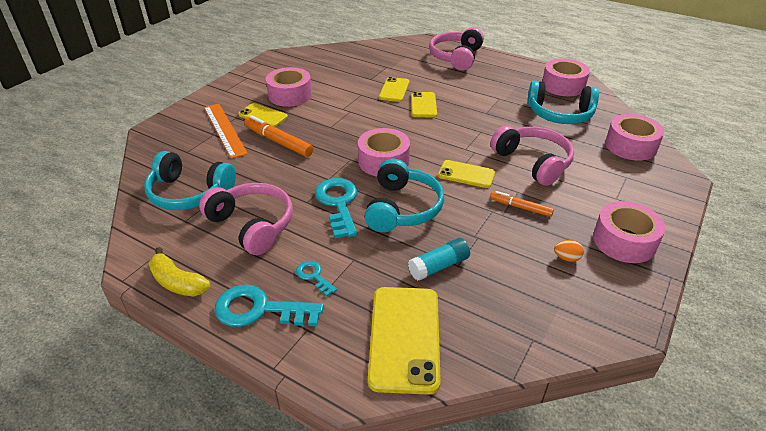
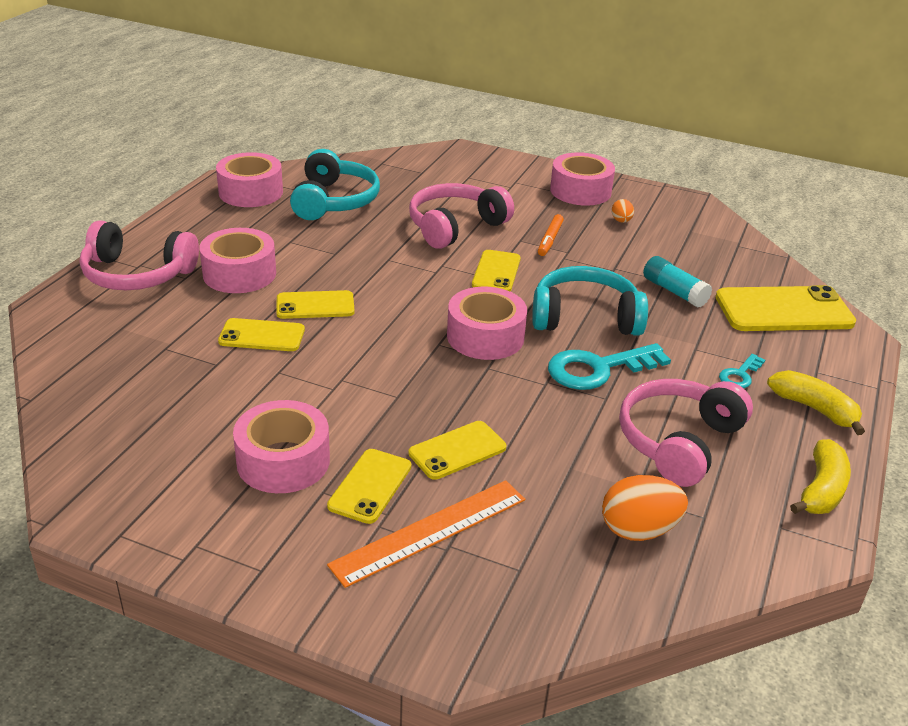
camera: 100 degrees left, 5 degrees down
(189, 193) = (639, 530): turquoise headphones -> orange egg
(260, 309) = (814, 409): turquoise key -> yellow banana
(278, 142) = (457, 450): orange marker -> yellow phone
(630, 146) = (404, 167): pink tape -> pink tape (239, 273)

